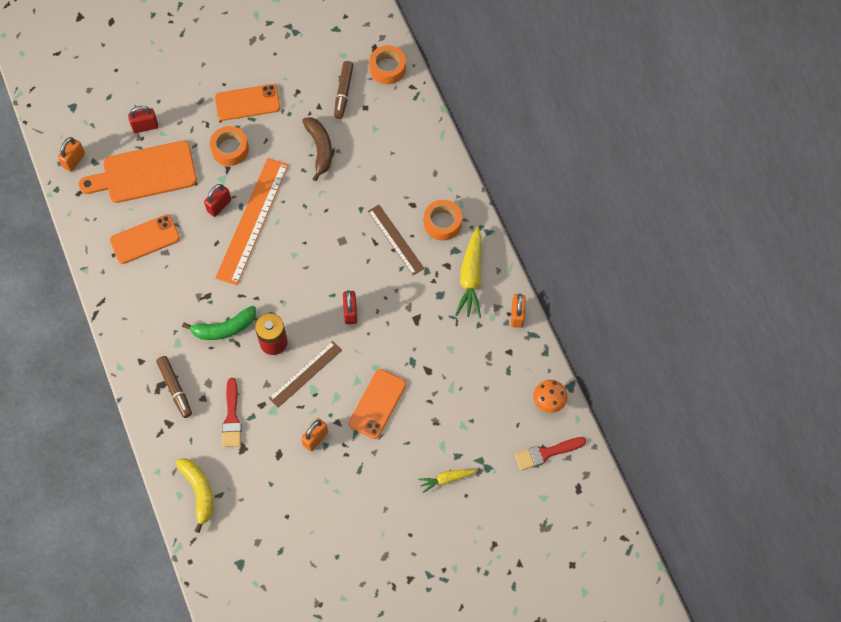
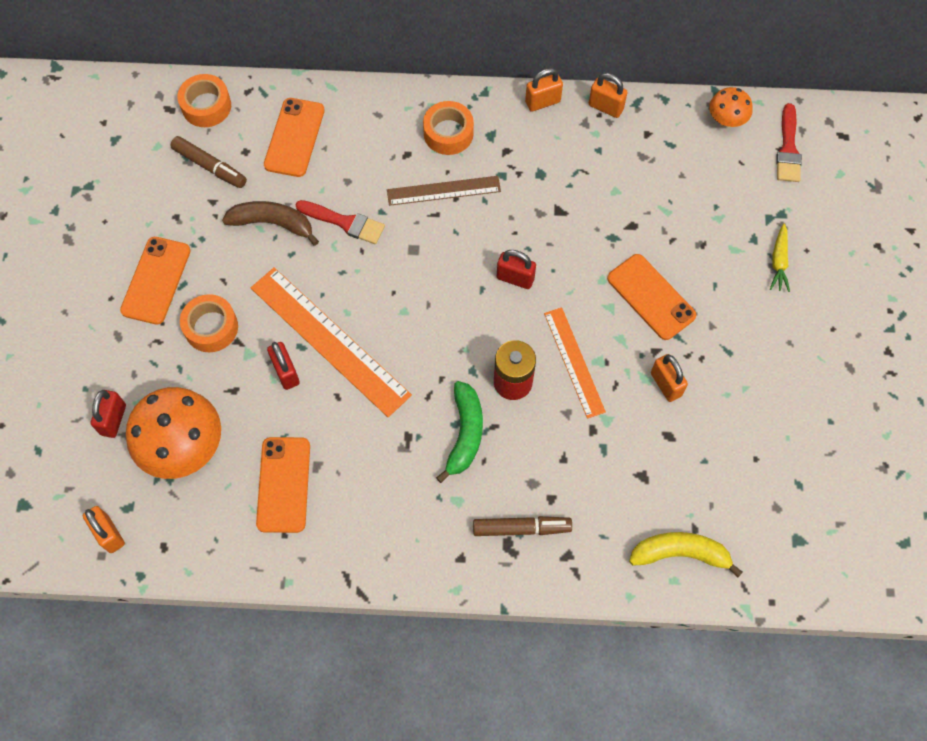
camera: 65 degrees left, 0 degrees up
(145, 173) = (184, 447): orange cutting board -> orange mushroom
(232, 417) = (594, 472): red brush -> red brush (344, 222)
(305, 374) = (574, 362): brown ruler -> orange ruler
(390, 131) = (294, 137): none -> orange phone
(471, 277) = (534, 133): yellow carrot -> none
(499, 272) = (542, 102): none -> orange padlock

